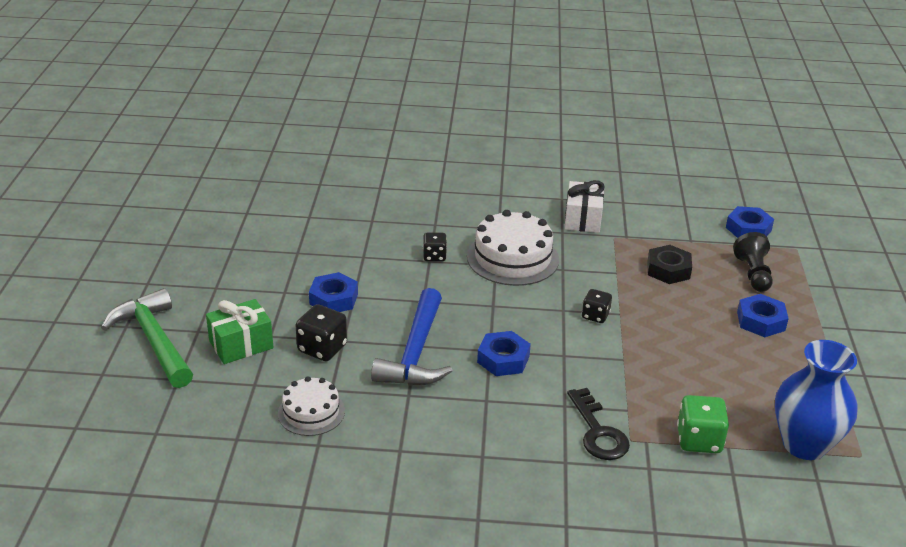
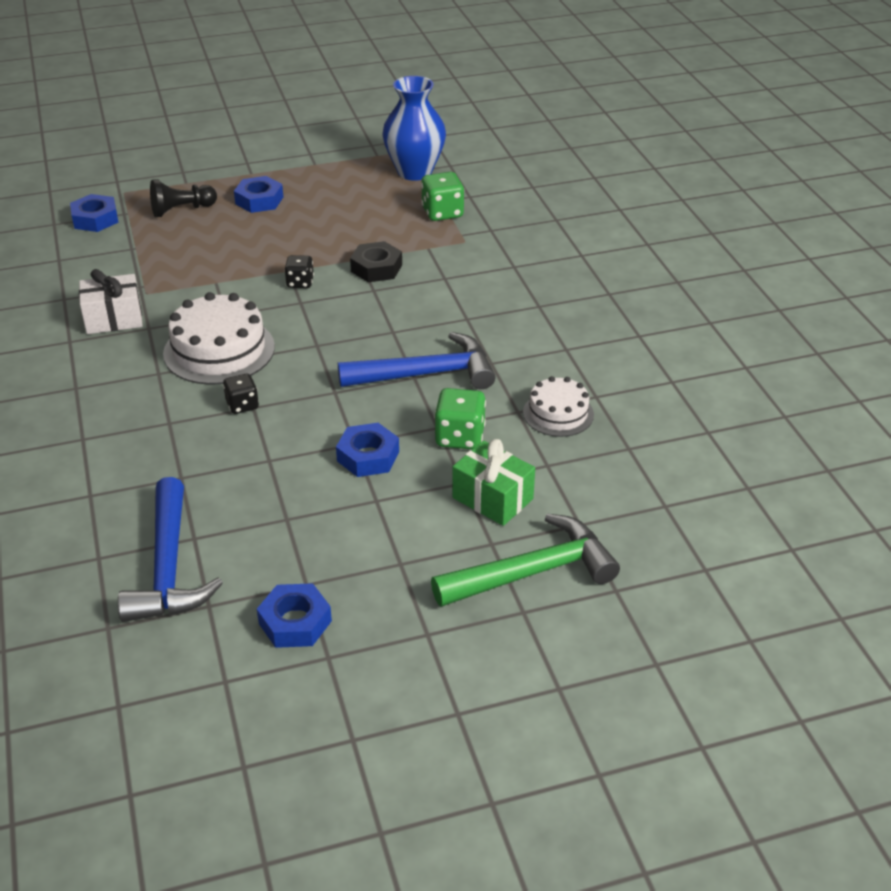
camera: 110 degrees left, 5 degrees up
(154, 341) = (532, 572): green hammer -> green hammer turned 150 degrees counterclockwise
(290, 204) = (168, 567): none -> blue hammer
(322, 348) = (460, 437): black dice -> green dice
(503, 359) = (402, 321): blue nut -> blue nut (295, 622)
(598, 432) = (466, 257): black key -> none
(668, 270) = (196, 254): black nut -> black nut (376, 268)

